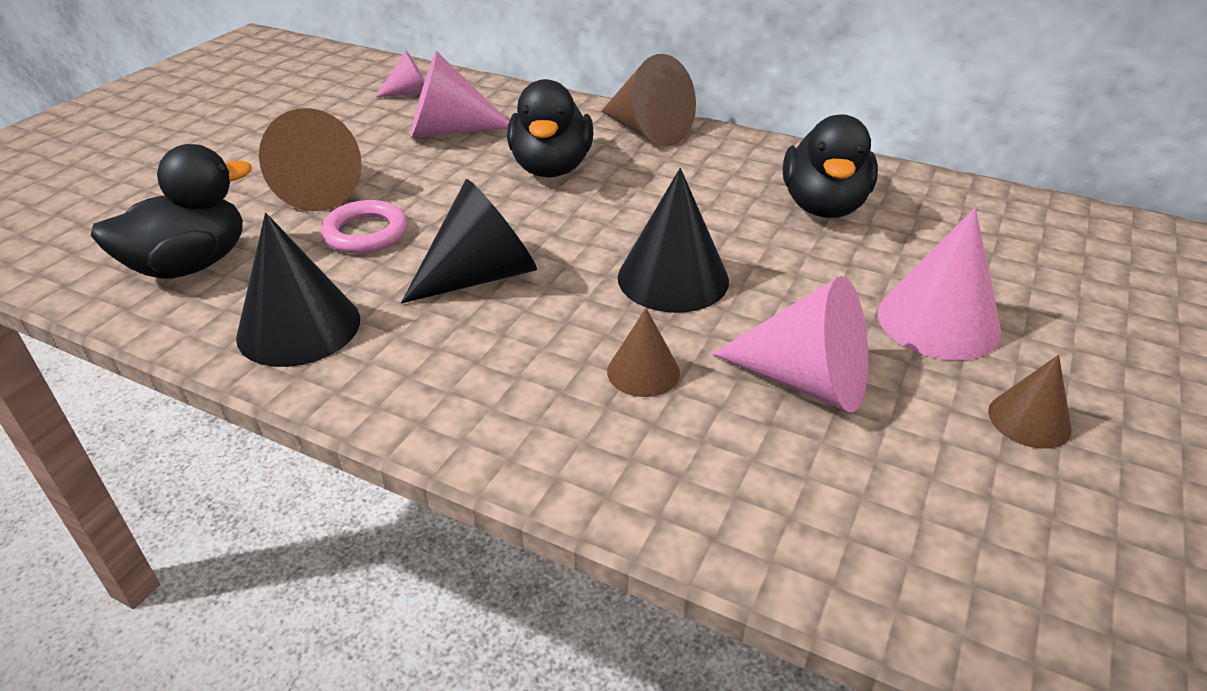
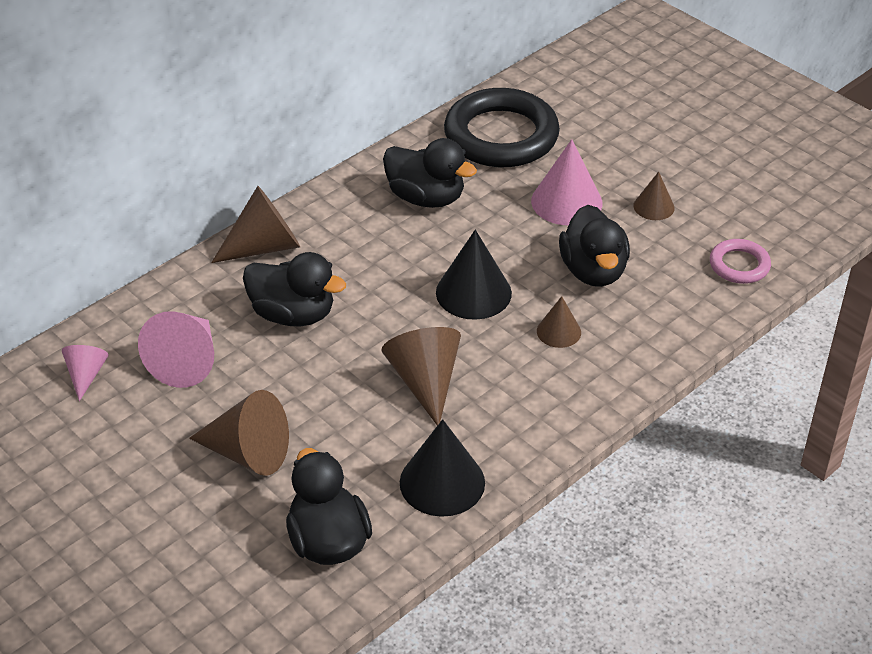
camera: 70 degrees left, 5 degrees up
(366, 233) = (335, 435): pink ring -> pink ring (739, 265)
(481, 276) = (425, 382): black cone -> brown cone
(805, 380) = (593, 271): pink cone -> black duck
(1011, 236) = (501, 136): none -> black ring

